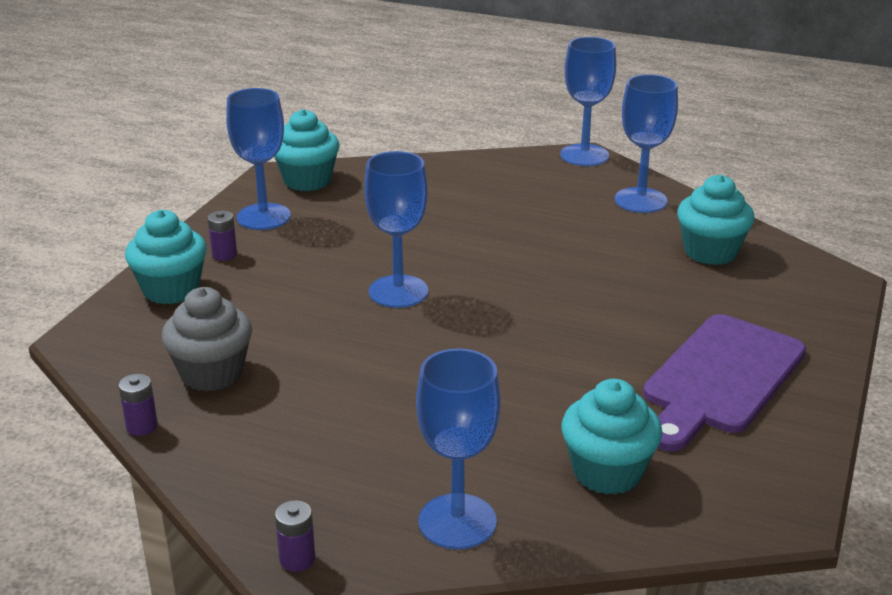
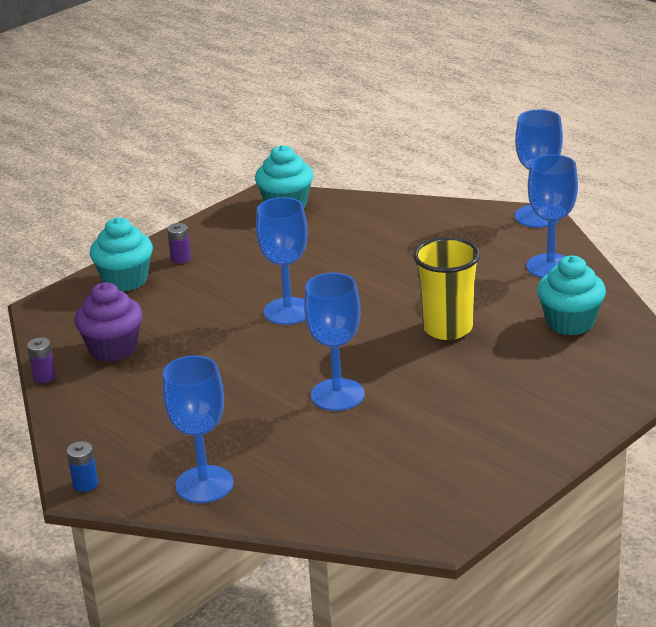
camera: 25 degrees right, 0 degrees up
(212, 373) = (113, 349): grey cupcake -> purple cupcake
(263, 217) = (231, 232): blue goblet -> blue goblet (337, 395)
(297, 559) = (85, 484): purple battery -> blue battery
(591, 279) = (447, 328): none -> yellow cup
(607, 472) = (334, 475): turquoise cupcake -> none
(720, 378) = (481, 426): purple cutting board -> none

